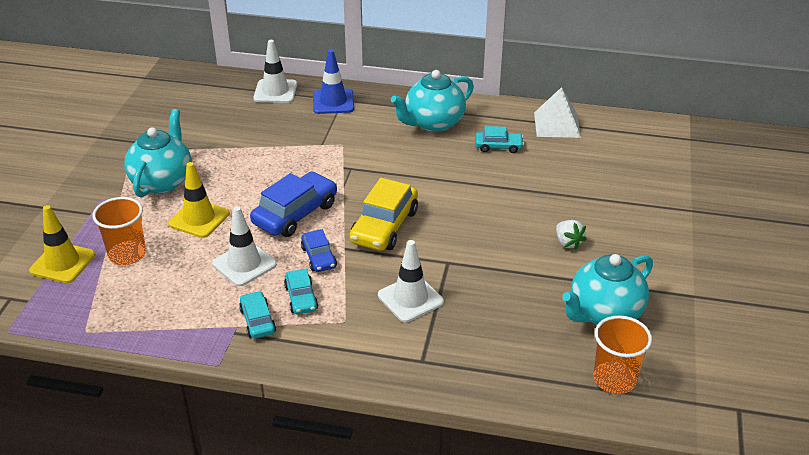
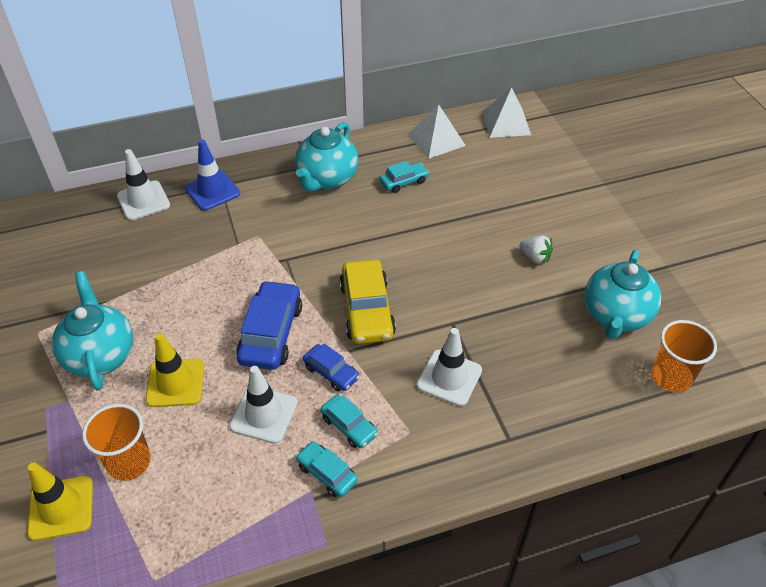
camera: 30 degrees left, 10 degrees up
(637, 132) = (506, 123): none -> white pyramid

